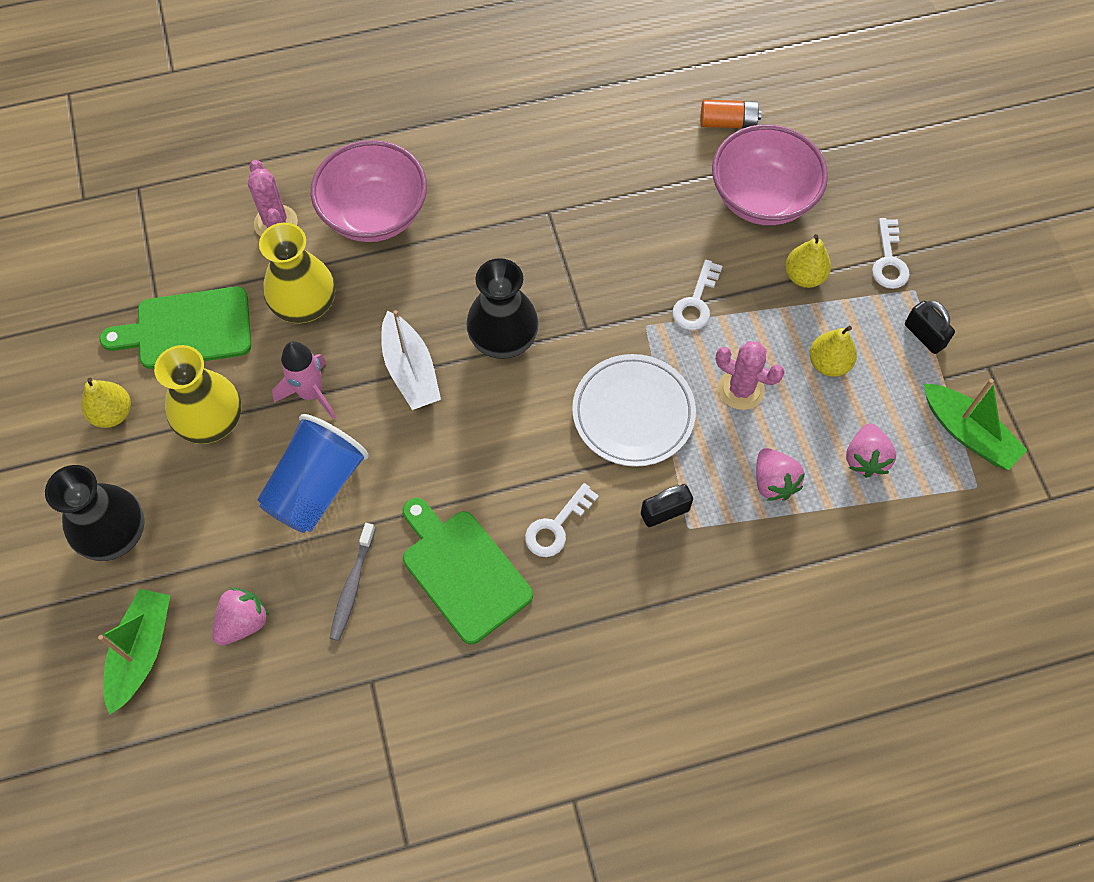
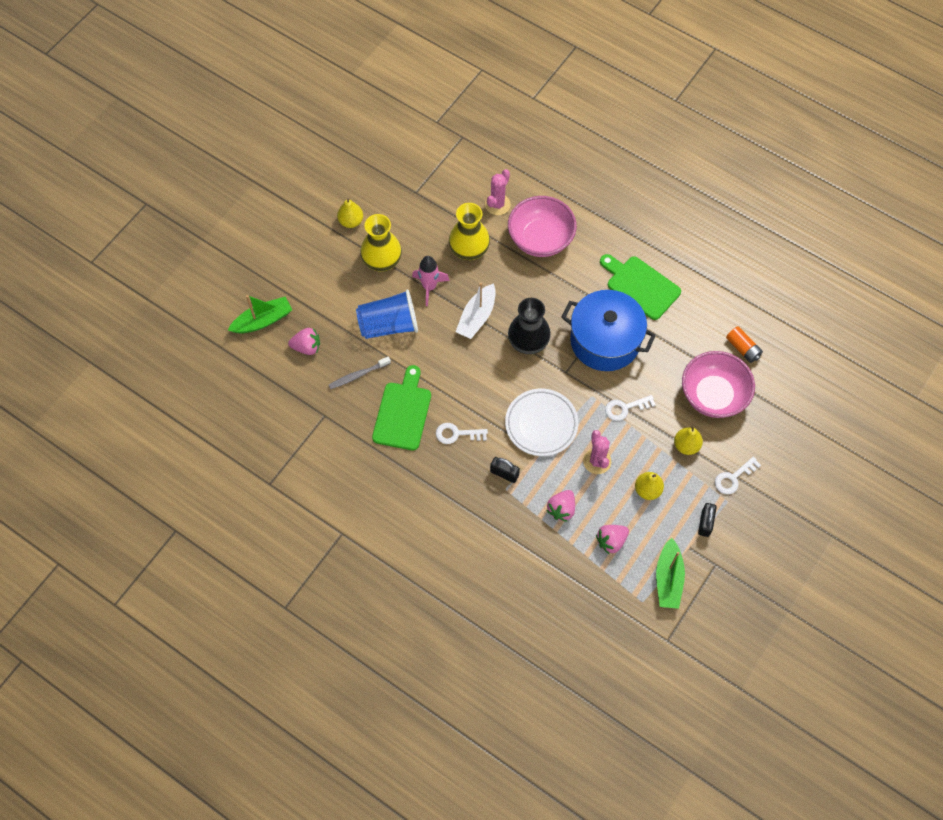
camera: 50 degrees right, 0 degrees up
(114, 533) = (301, 268): black vase -> none
(187, 329) = (414, 215): green cutting board -> green cutting board (640, 286)
(584, 253) = (605, 341): none -> blue pot

